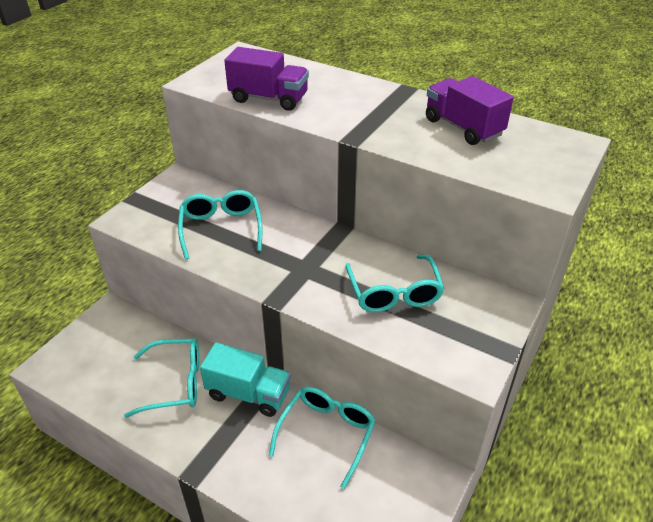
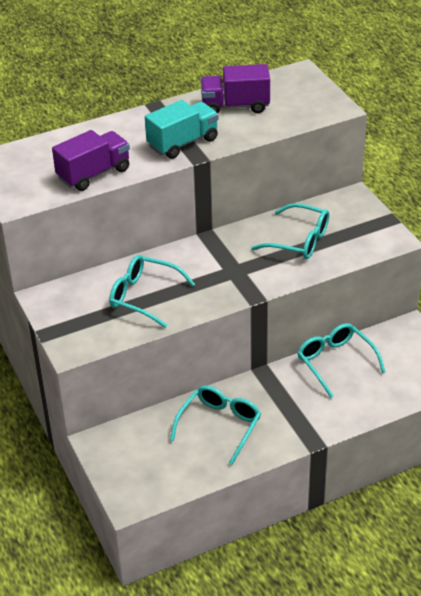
camera: 55 degrees left, 0 degrees up
(248, 393) = (266, 388): turquoise truck -> turquoise truck (183, 143)

